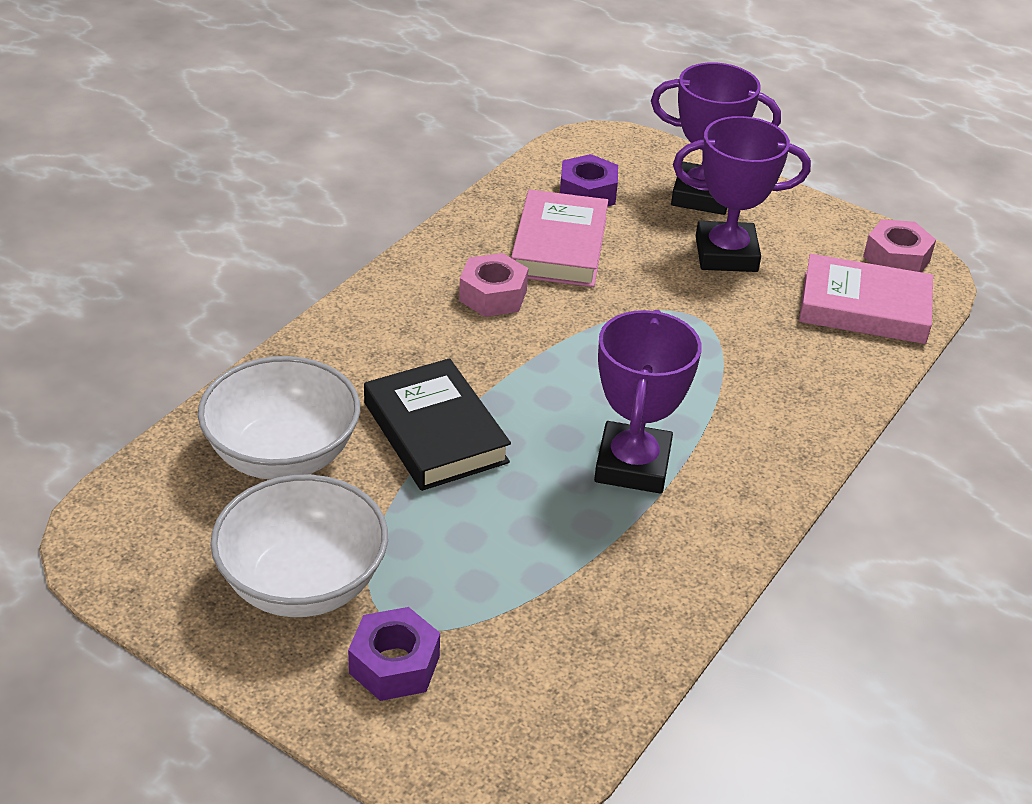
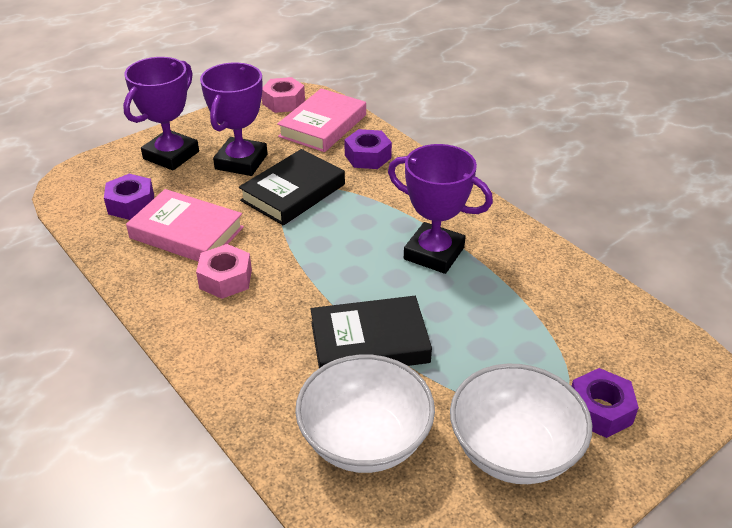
camera: 70 degrees left, 0 degrees up
(688, 312) = (293, 192): none -> black book
(817, 365) = (368, 156): none -> purple nut

